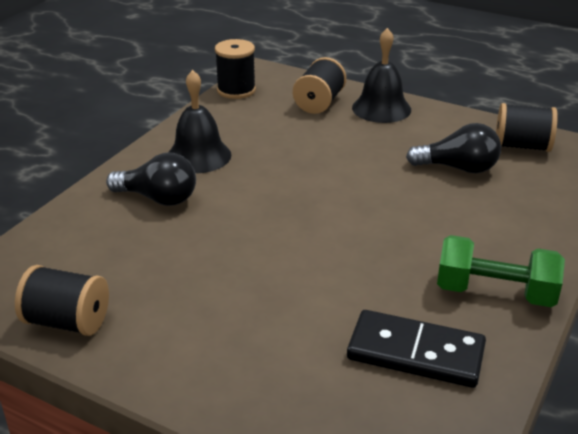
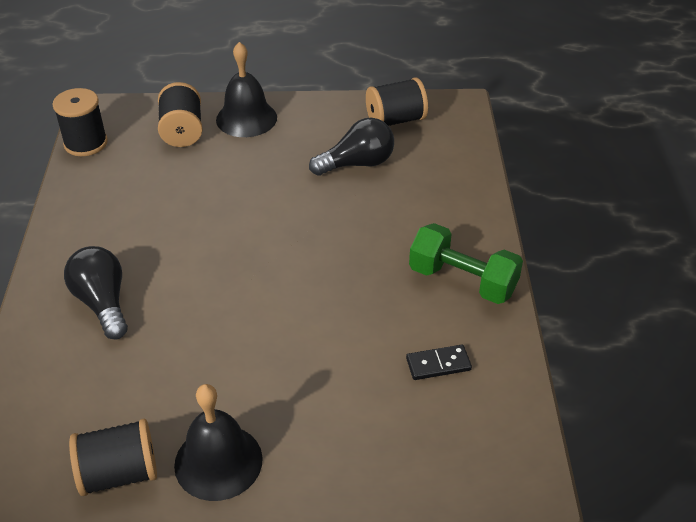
camera: 30 degrees left, 10 degrees up
(158, 198) = (103, 303): black light bulb -> black light bulb turned 105 degrees counterclockwise
(198, 156) = (106, 238): black bell -> black bell (218, 462)
(415, 353) = (438, 364): black domino -> black domino, size x0.53
(495, 293) = (462, 281): green dumbbell -> green dumbbell turned 45 degrees clockwise

